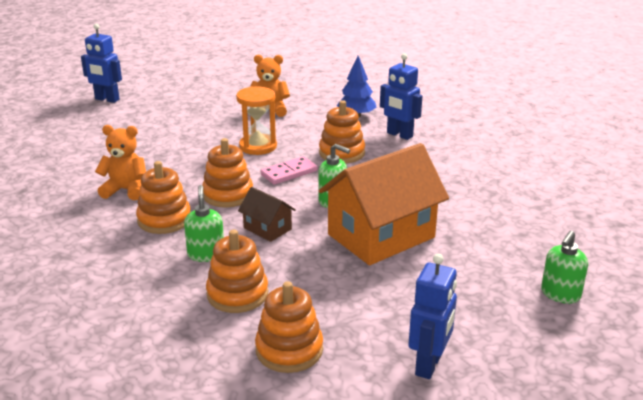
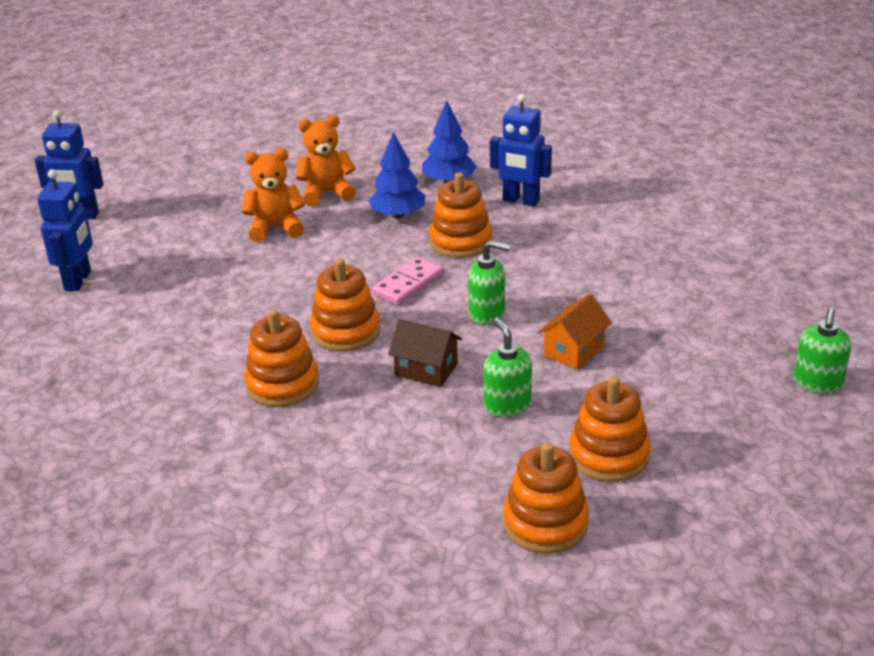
camera: 15 degrees left, 5 degrees up
(126, 190) = (201, 352): orange teddy bear -> orange teddy bear (275, 228)
(206, 254) = (368, 421): green soap dispenser -> green soap dispenser (507, 405)
(237, 294) = (441, 467): orange stacking toy -> orange stacking toy (609, 455)
(258, 146) = (343, 252): orange hourglass -> none
(309, 130) = (398, 215): none -> blue tree
(381, 236) = (574, 350): orange house -> orange house, size x0.46
(429, 365) = (715, 504): blue robot -> blue robot (78, 280)

